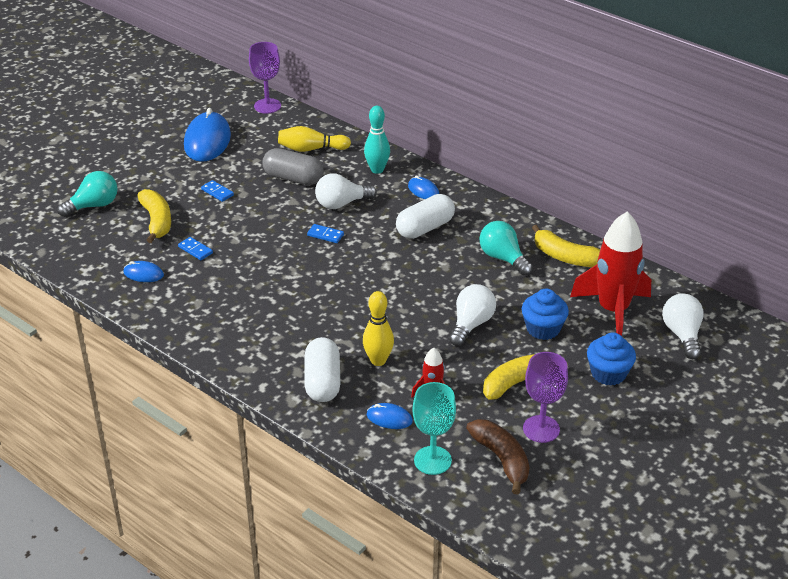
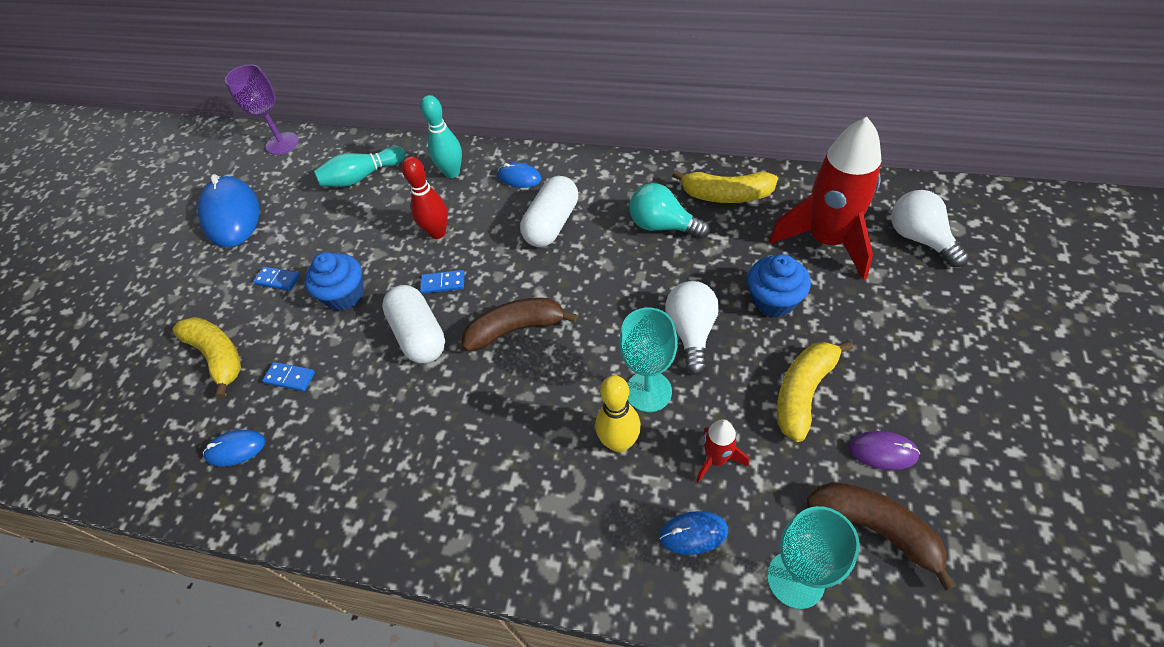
camera: 20 degrees left, 15 degrees up
(93, 206) = (120, 369): turquoise light bulb -> none
(293, 178) = (362, 222): grey capsule -> none
(311, 149) = (362, 177): yellow bowling pin -> turquoise bowling pin
(322, 382) = (571, 515): white capsule -> white capsule (419, 335)
(341, 204) = (437, 233): white light bulb -> red bowling pin
(356, 278) = (516, 329): none -> brown banana
(417, 343) = (648, 391): none -> turquoise goblet
(541, 429) = (883, 451): purple goblet -> purple mouse
(608, 373) = (889, 328): blue cupcake -> blue cupcake (345, 295)

